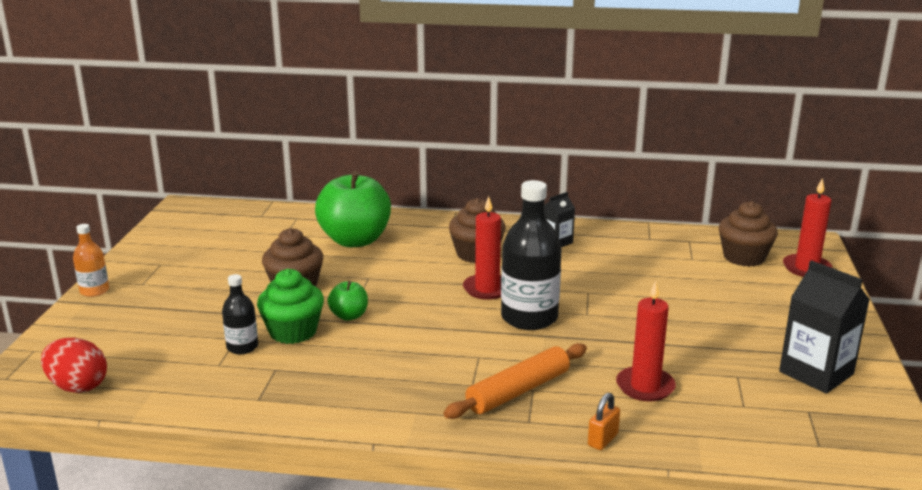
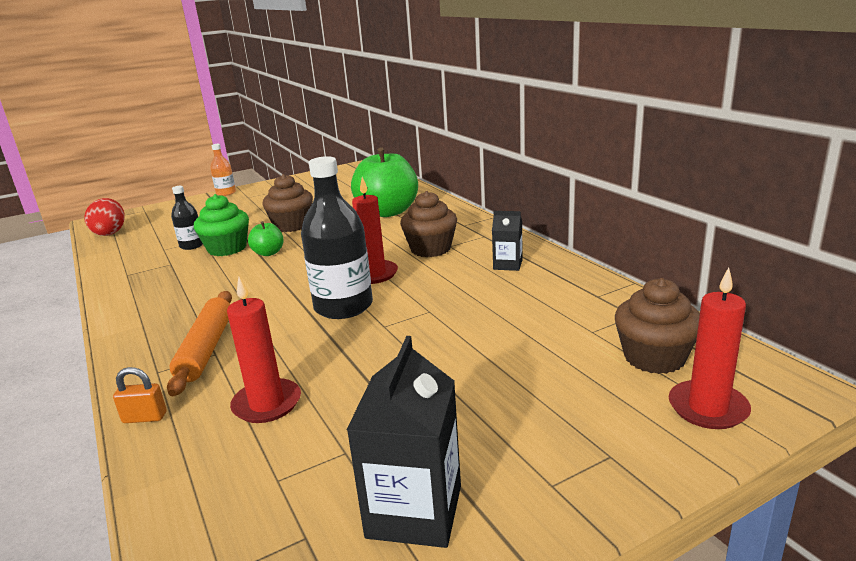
camera: 55 degrees right, 0 degrees up
(518, 391) = (206, 349): orange rolling pin -> orange rolling pin turned 75 degrees clockwise

